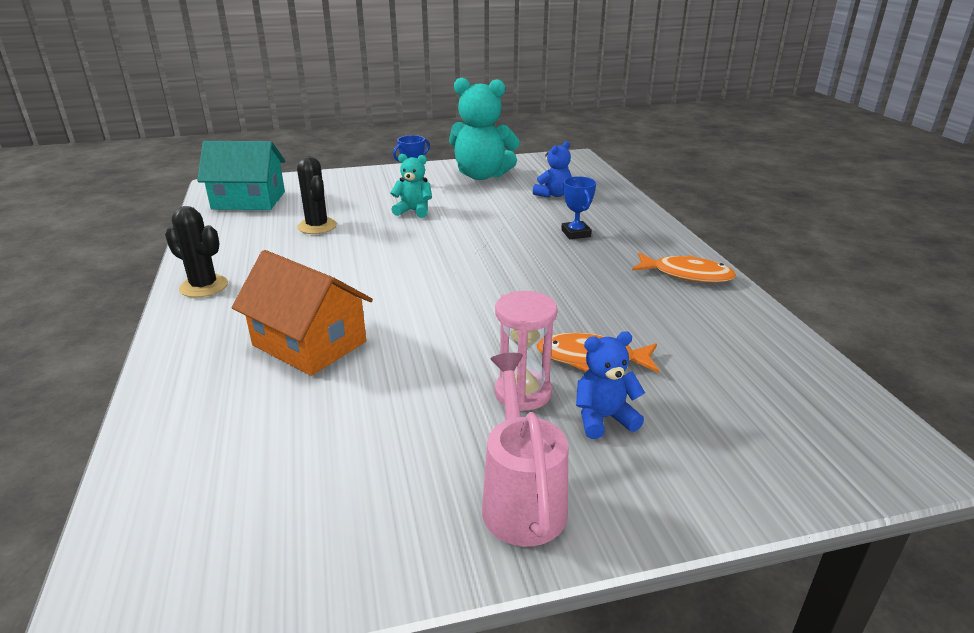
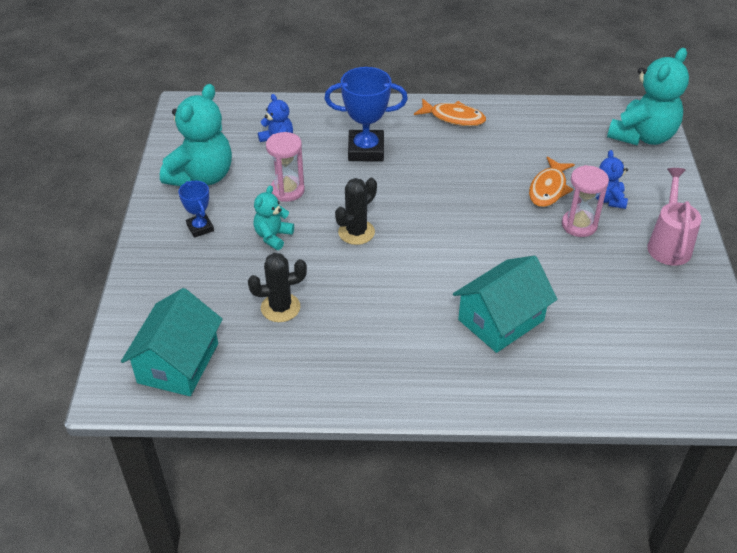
camera: 75 degrees left, 15 degrees up
(204, 286) = (387, 389): black cactus -> black cactus (356, 232)
(309, 343) = (501, 320): orange house -> turquoise house
(483, 208) = (287, 190): none -> pink hourglass
(521, 500) = (668, 244): pink watering can -> pink watering can turned 90 degrees clockwise
(575, 233) = (366, 150): blue trophy -> blue trophy, size x1.80
(687, 274) = (453, 117): orange fish -> orange fish turned 75 degrees clockwise
(821, 451) = (642, 136): none -> turquoise teddy bear

